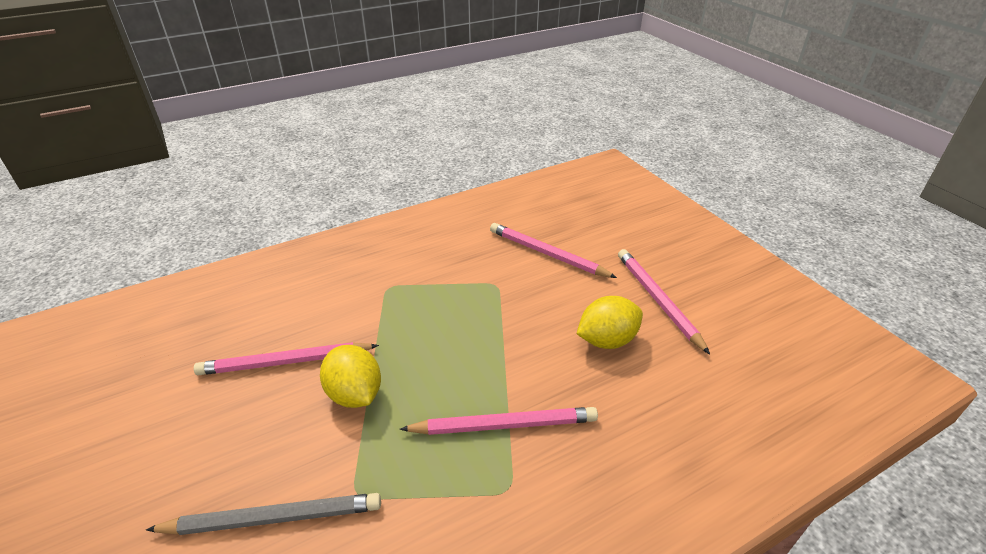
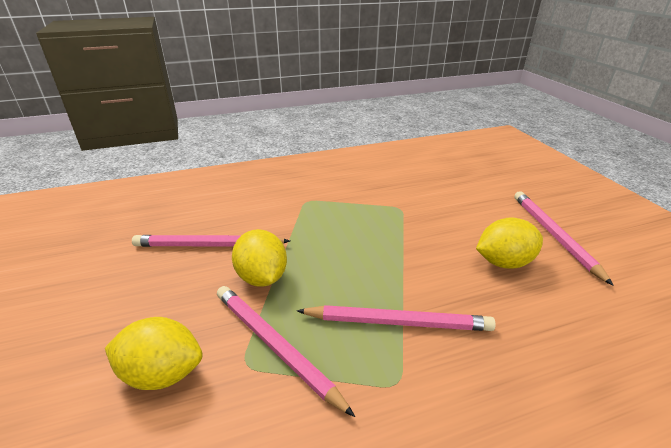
camera: 10 degrees right, 5 degrees down
(273, 518) = (162, 373): grey pencil -> yellow lemon
(547, 254) = (448, 190): pink pencil -> pink pencil (275, 346)

